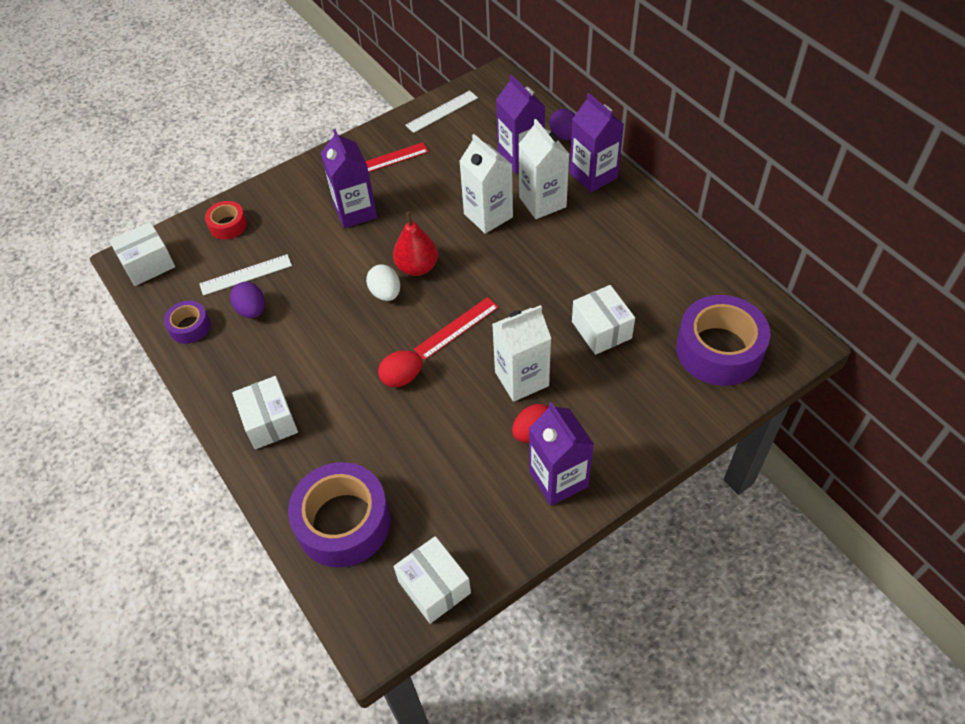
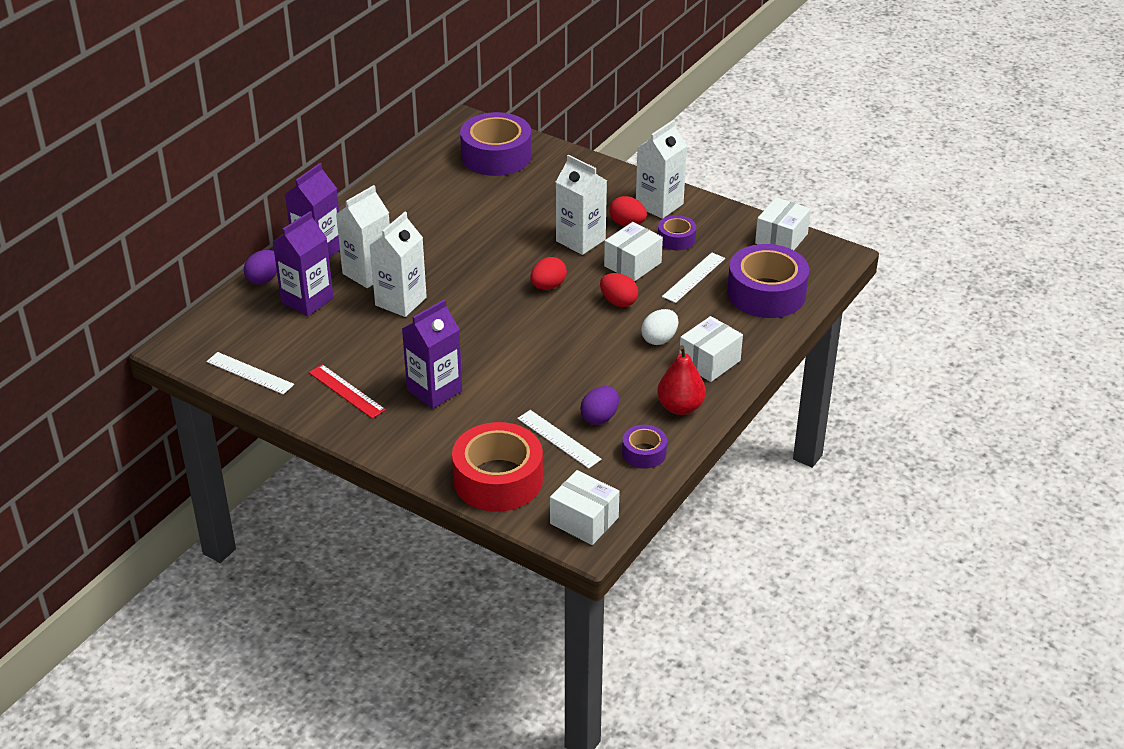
camera: 115 degrees left, 15 degrees down
(228, 225) = (498, 479): red tape -> red tape, size x1.99
(385, 293) = (531, 338): white egg -> white egg (659, 339)
(407, 461) = (693, 277): none -> white ruler
(417, 267) = (489, 327): red pear -> red pear (680, 407)
(456, 328) = (548, 286): red ruler -> red egg
(484, 471) = (676, 239): none -> purple tape
(558, 479) = (659, 205): purple carton -> white carton
(601, 330) = (507, 212): white box -> white box (632, 264)

